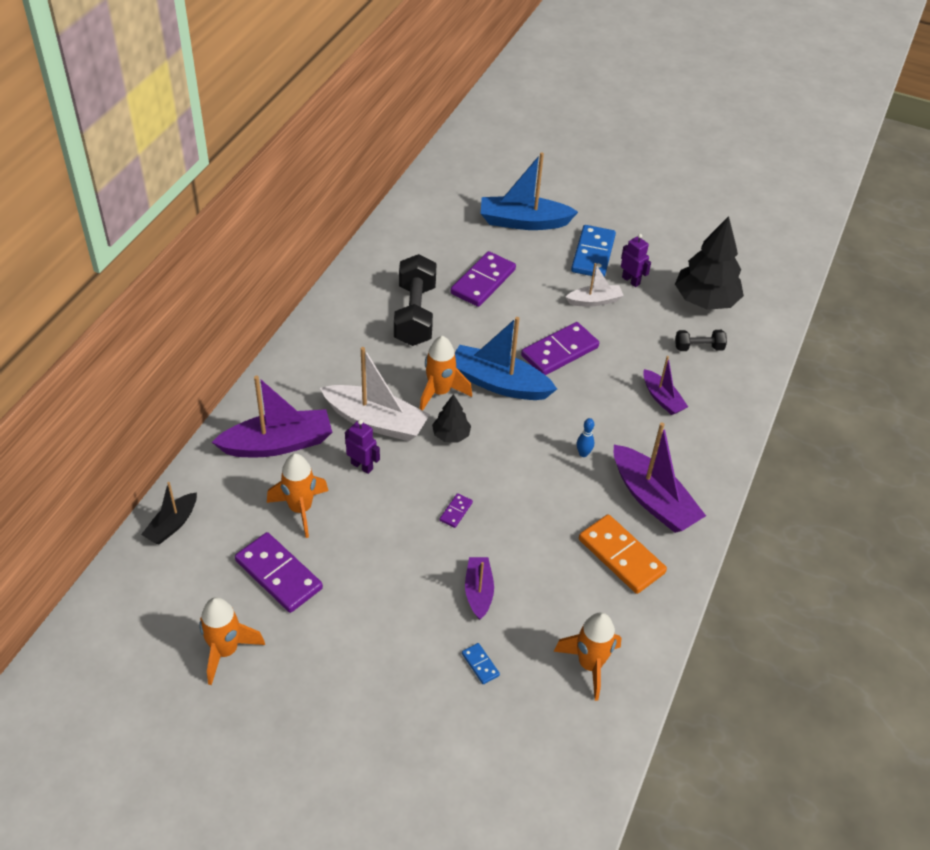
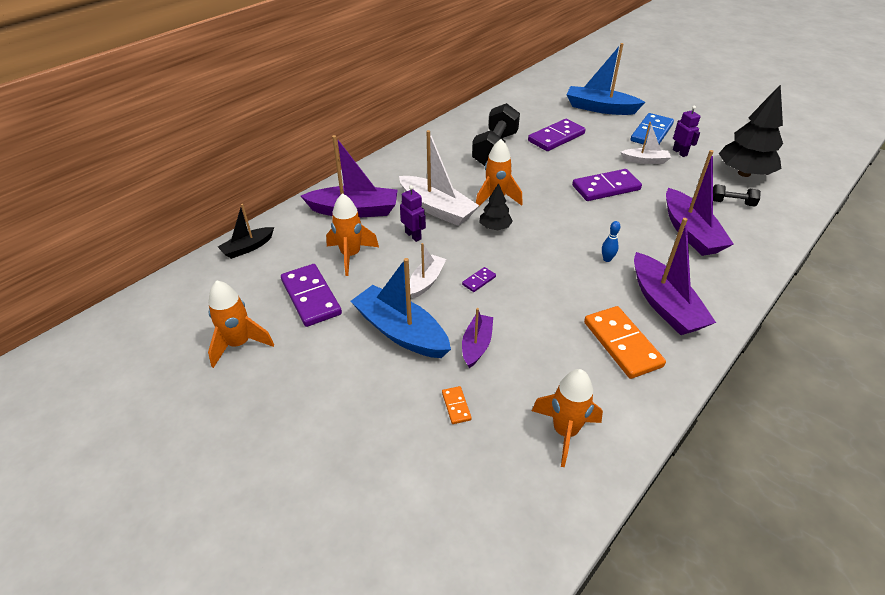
camera: 20 degrees right, 5 degrees down
(399, 525) = (426, 281): none -> white boat
(480, 664) = (456, 406): blue domino -> orange domino
(498, 383) = (547, 200): blue boat -> blue boat (400, 332)
(662, 398) = (690, 232): purple boat -> purple boat, size x1.77

